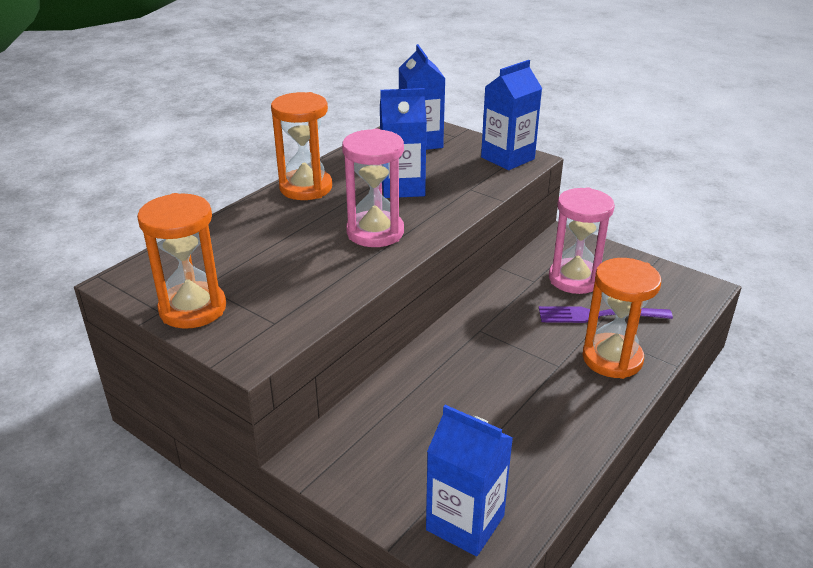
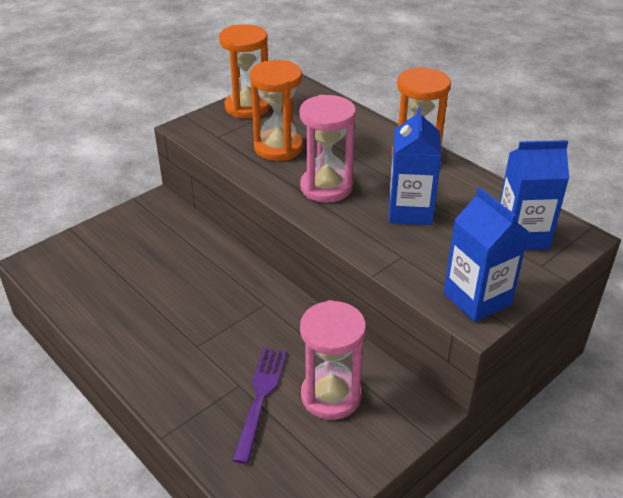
camera: 100 degrees right, 5 degrees up
(465, 523) = (67, 261): blue carton -> none
(612, 359) = (190, 387): orange hourglass -> orange hourglass (278, 148)

